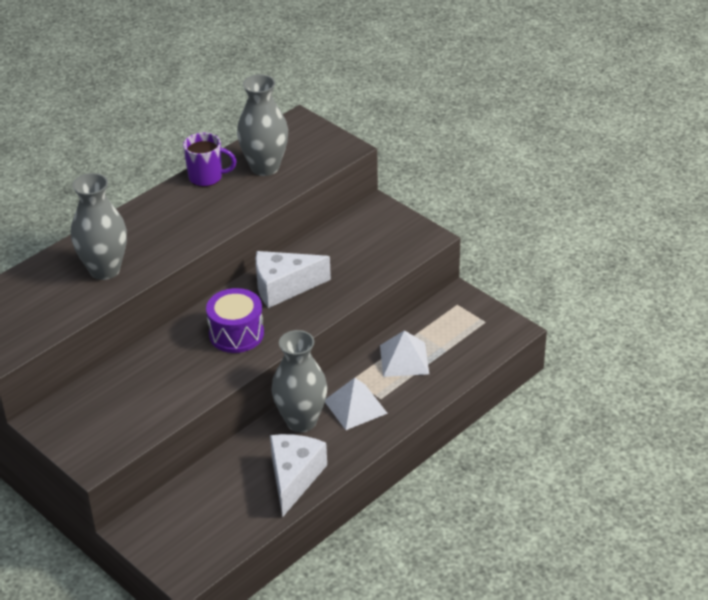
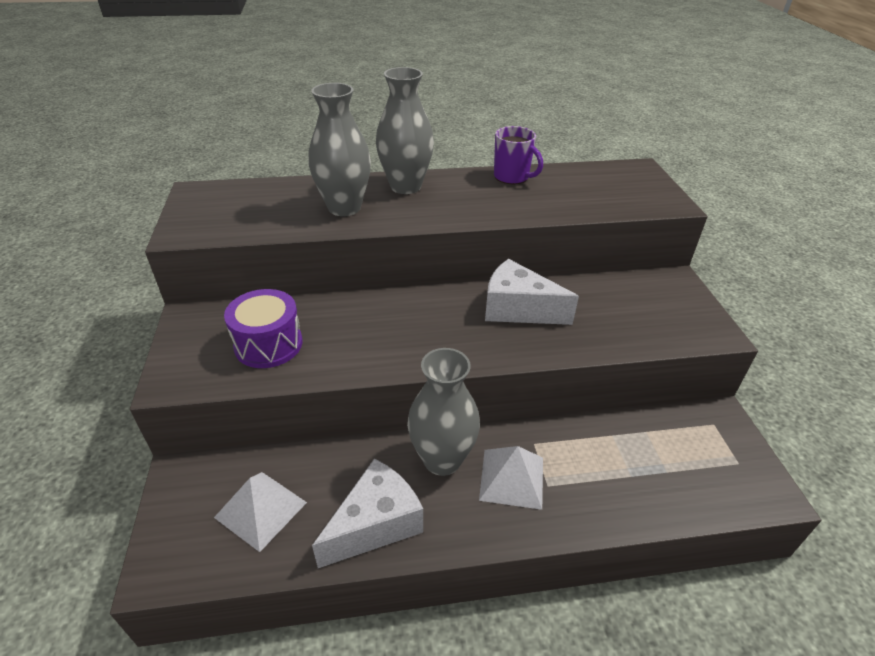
camera: 35 degrees right, 0 degrees up
(236, 334) = (430, 330): purple drum -> purple drum (268, 344)
(265, 167) = (574, 189): grey vase -> grey vase (405, 186)
(404, 359) = (608, 454): white pyramid -> white pyramid (261, 510)

